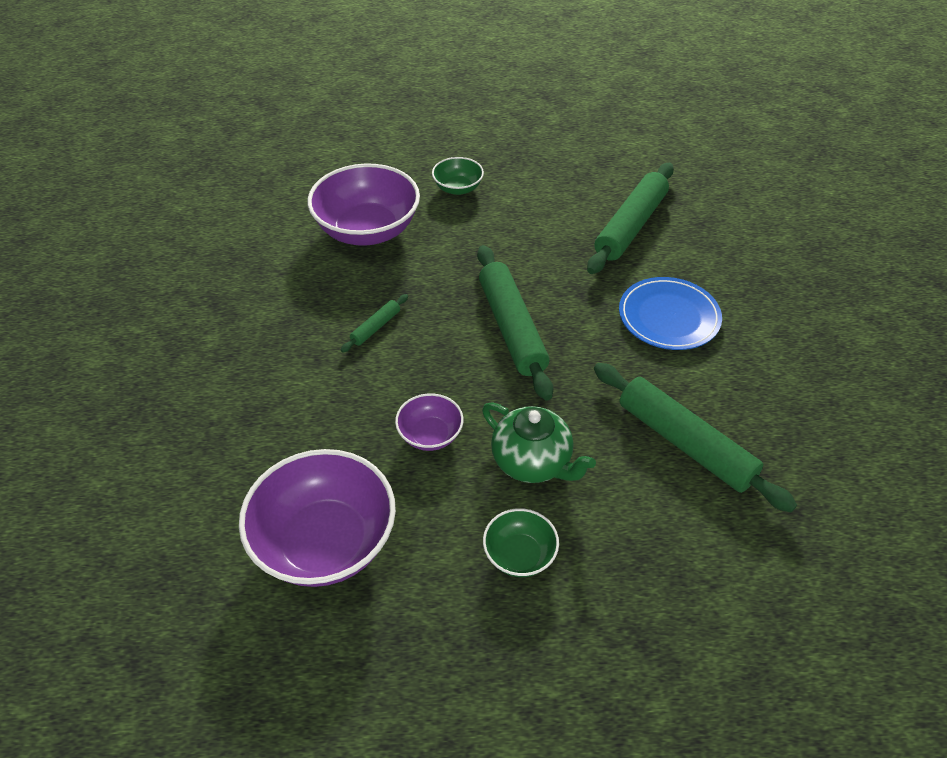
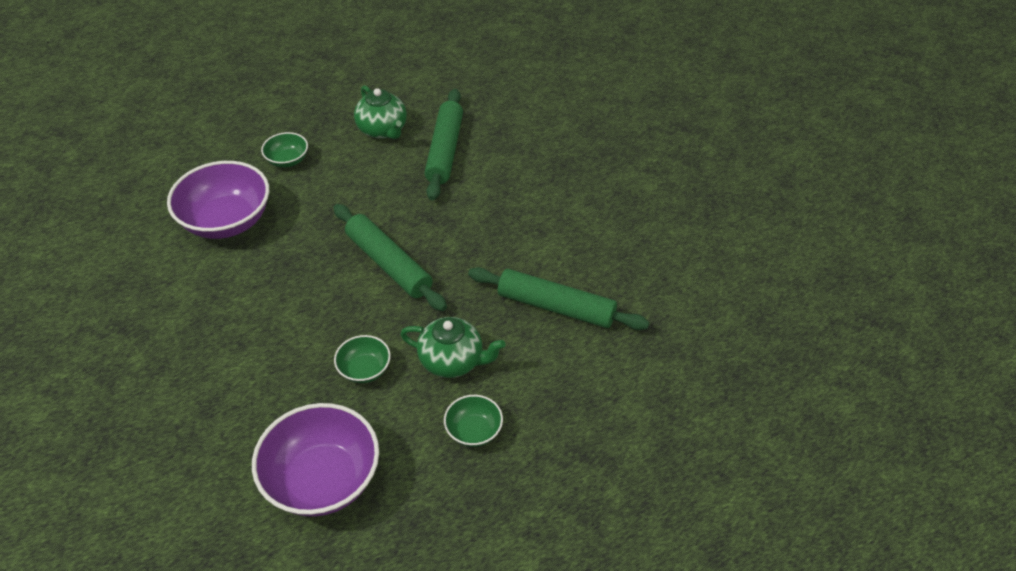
camera: 25 degrees left, 0 degrees up
(376, 327) = (277, 301): green rolling pin -> none
(430, 435) = (364, 369): purple bowl -> green bowl
(572, 186) = (383, 130): none -> green teapot
(668, 317) = (505, 215): blue plate -> none

